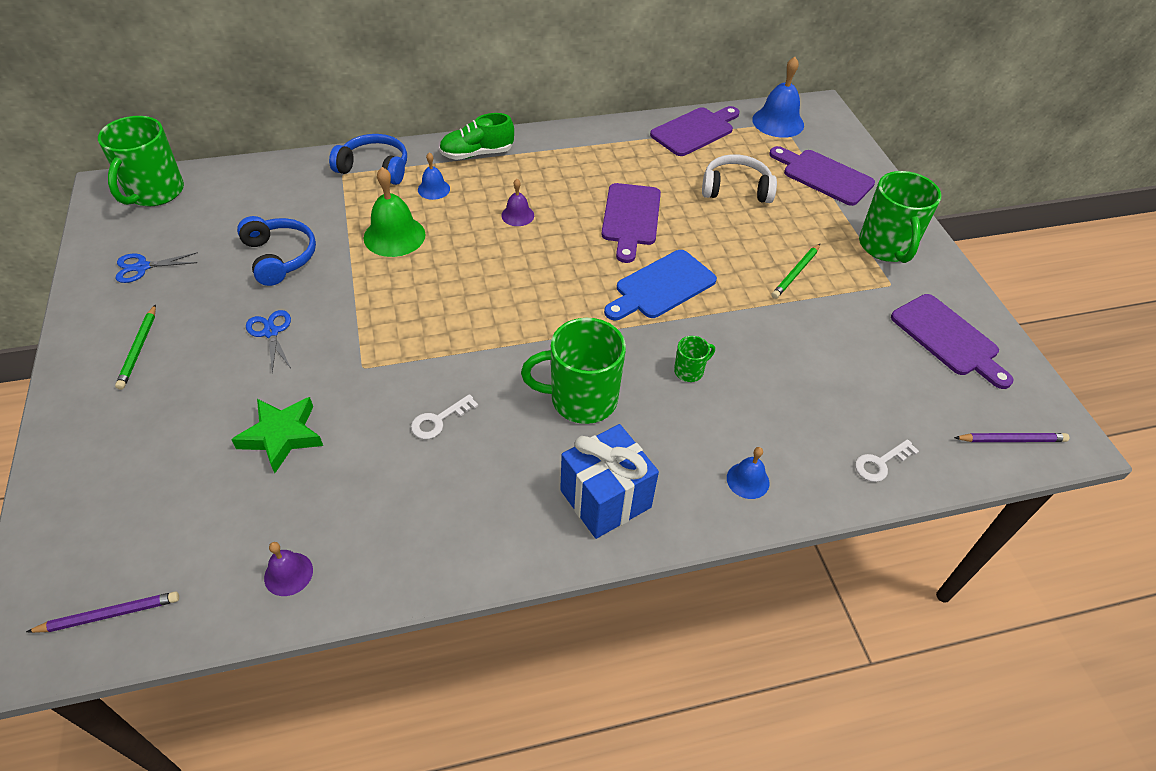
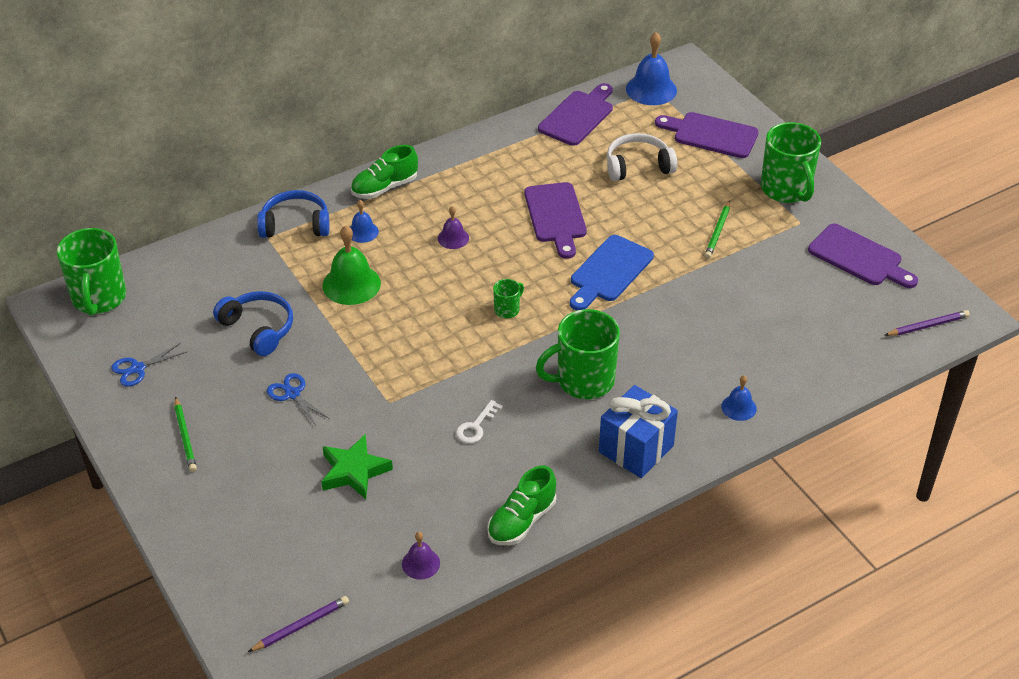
camera: 15 degrees left, 5 degrees down
(431, 553) = (521, 521): none -> green shoe
(689, 371) = (661, 336): green mug -> green mug (507, 310)
(880, 463) = (834, 369): white key -> none

